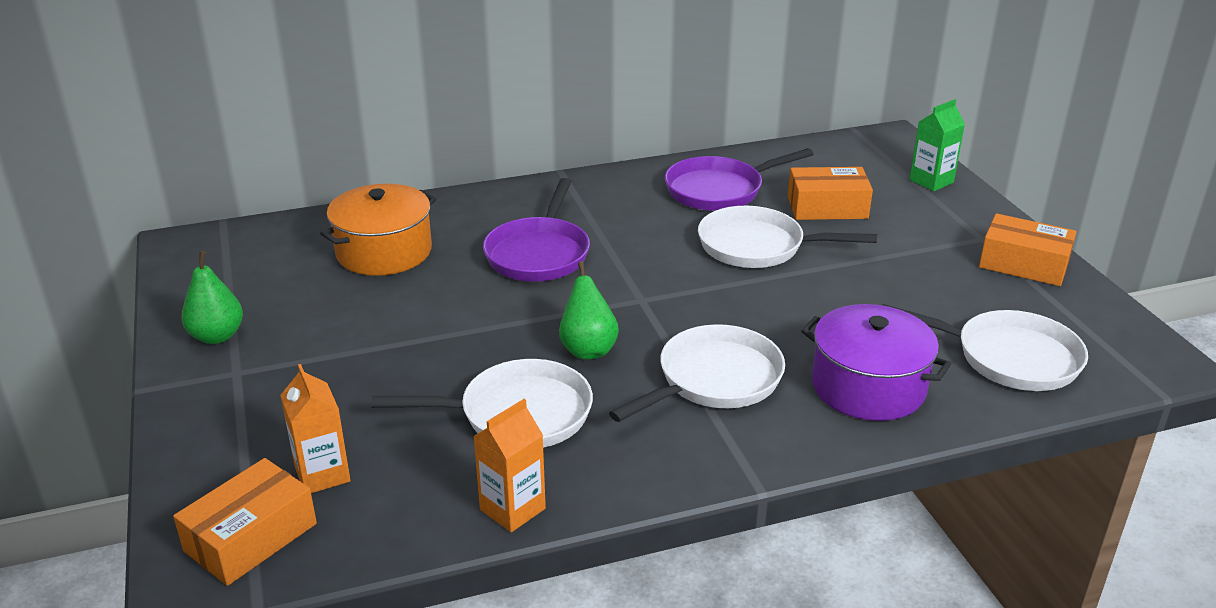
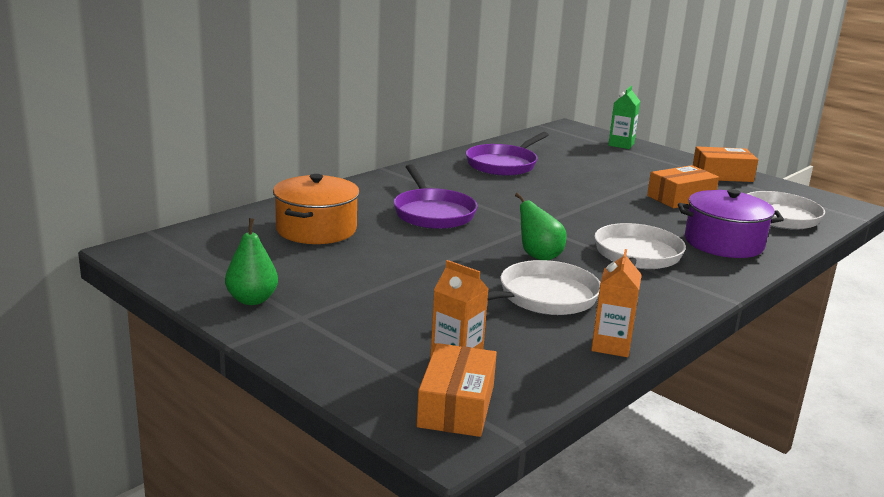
camera: 30 degrees left, 10 degrees down
(757, 246) = (567, 188): white pan -> none
(827, 207) = (580, 164): orange box -> orange box (680, 198)

